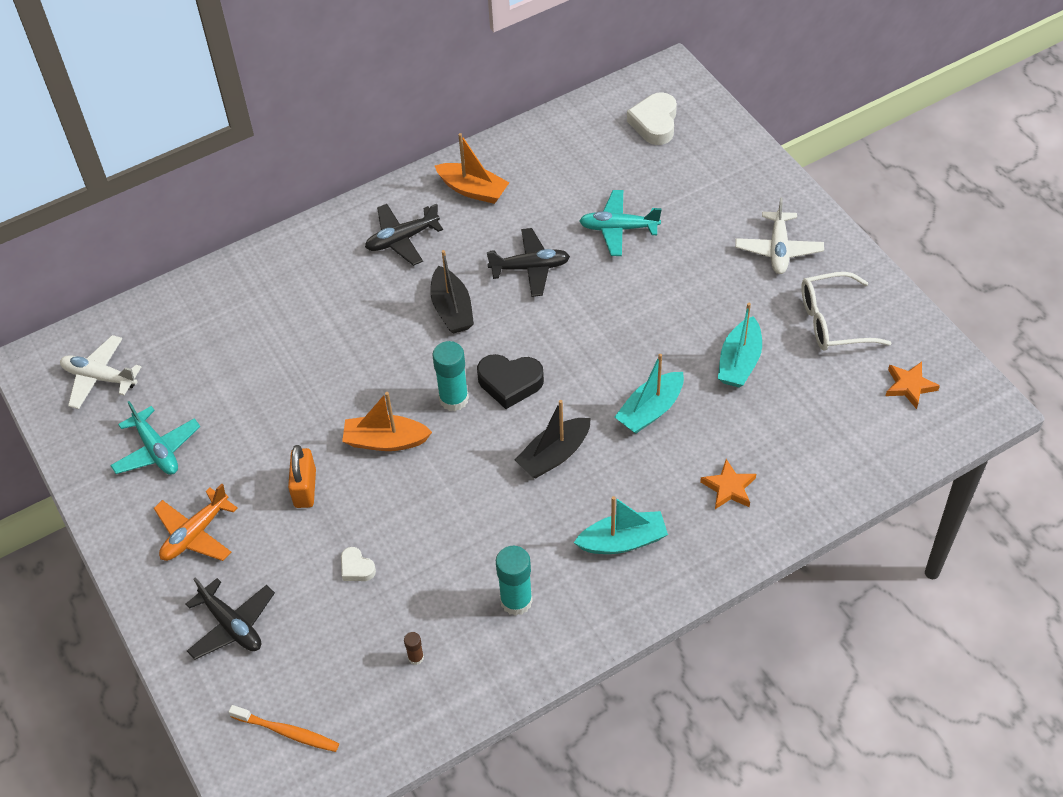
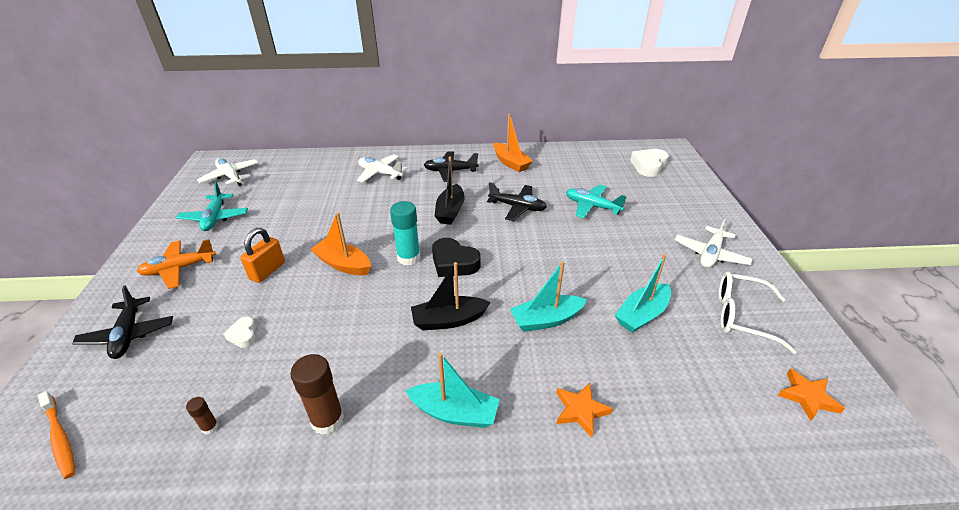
camera: 25 degrees right, 15 degrees down
(309, 283) = (380, 173): none -> white plane
(516, 601) = (327, 420): turquoise glue stick -> brown glue stick

